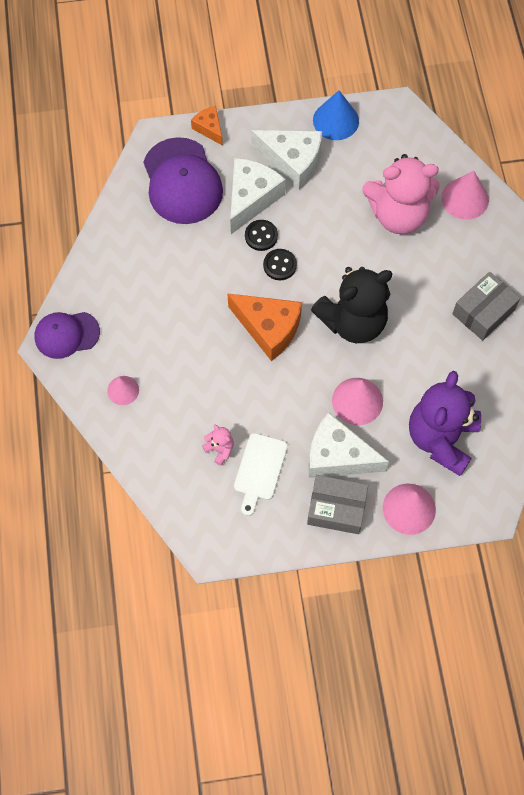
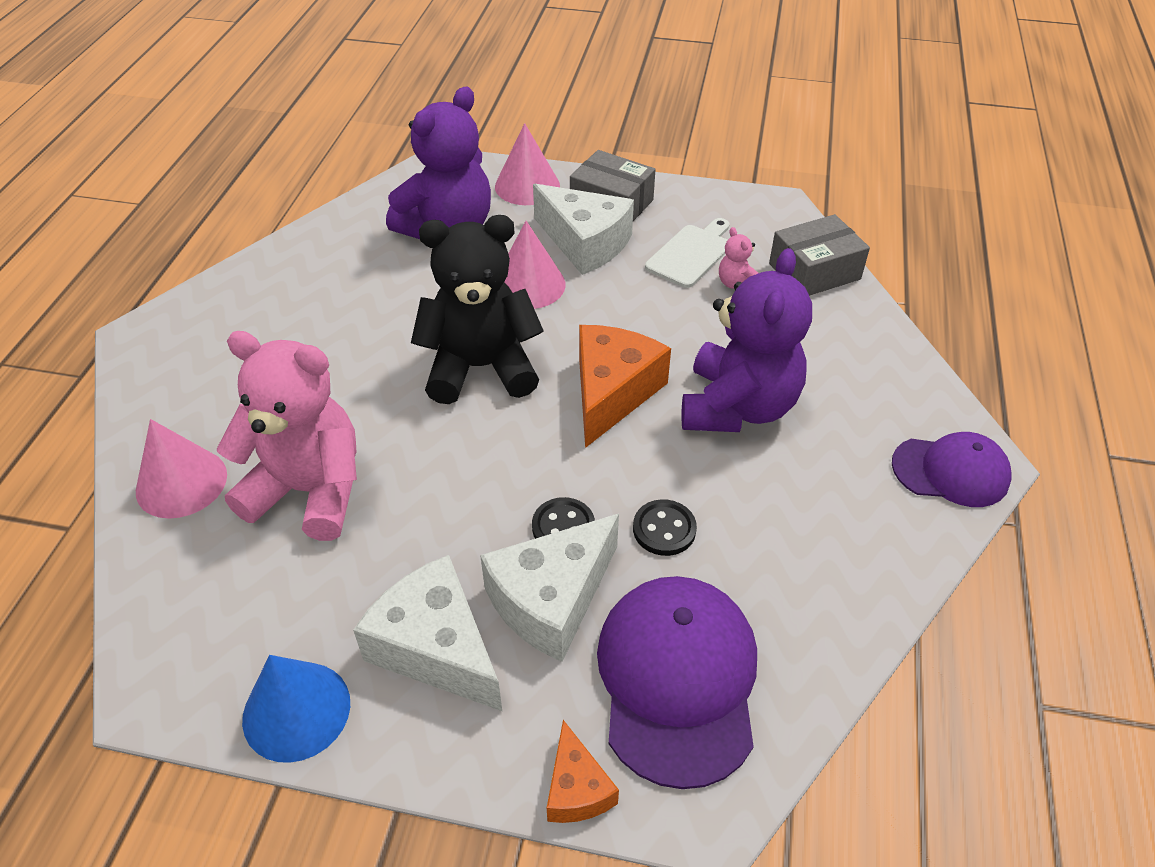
camera: 160 degrees left, 20 degrees down
(123, 390) = (863, 377): pink cone -> none
(193, 342) = (738, 407): none -> purple teddy bear
(268, 328) = (612, 393): orange cheese -> orange cheese turned 60 degrees clockwise
(280, 265) = (553, 472): black button -> black button (664, 529)
(483, 312) = (289, 330): grey box -> grey box (814, 271)

